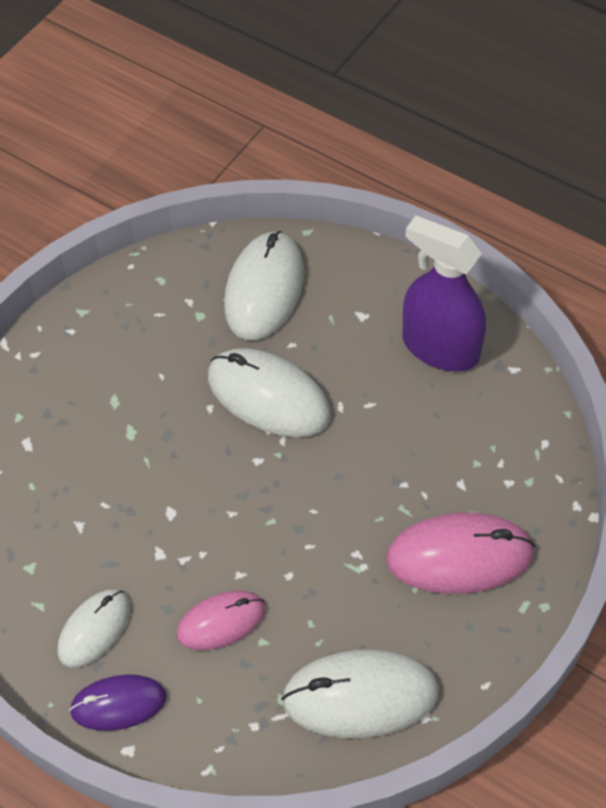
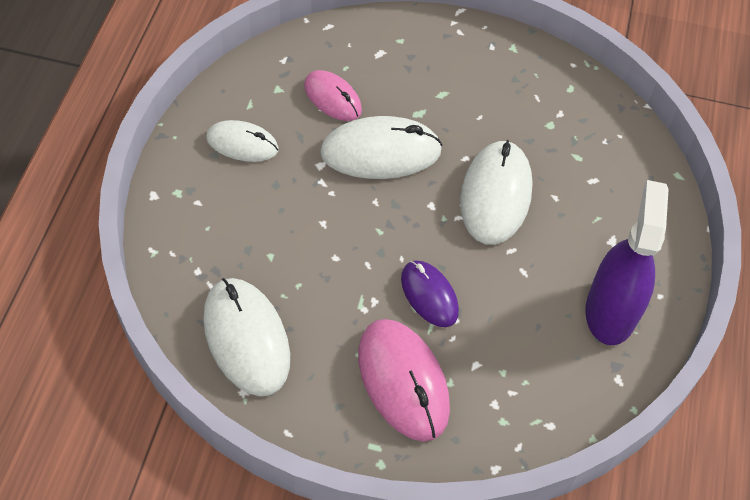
camera: 65 degrees right, 0 degrees up
(118, 704) = (187, 177): purple mouse -> purple mouse (429, 295)
(221, 621) = (277, 222): pink mouse -> pink mouse (332, 98)
(264, 289) = (600, 161): white mouse -> white mouse (380, 152)

